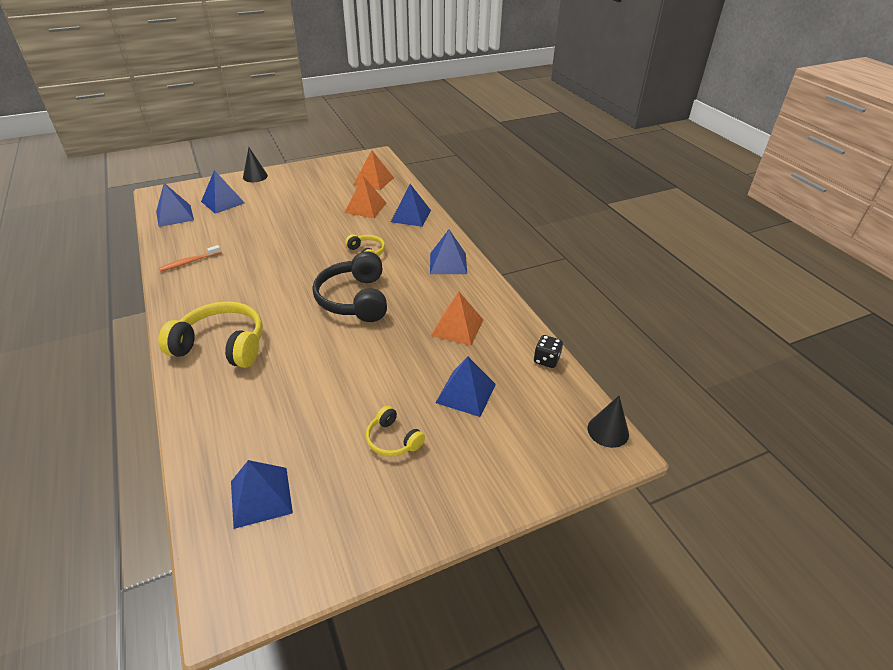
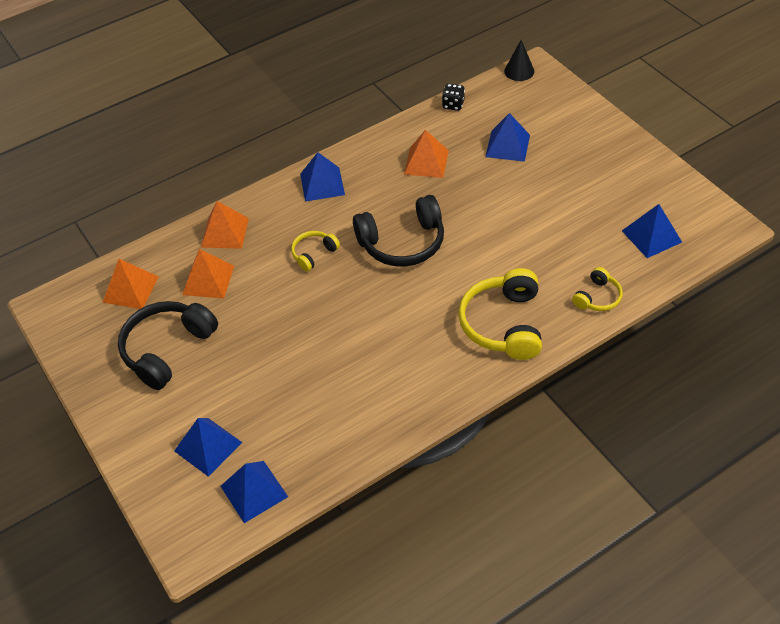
camera: 95 degrees left, 10 degrees up
(189, 262) = (367, 418): orange toothbrush -> none
(255, 176) = (121, 437): black cone -> none
(312, 191) = (167, 349): none -> black headphones
(393, 440) = (571, 178): yellow headphones -> yellow headphones (598, 297)
(411, 216) = (224, 232): blue pyramid -> orange pyramid

